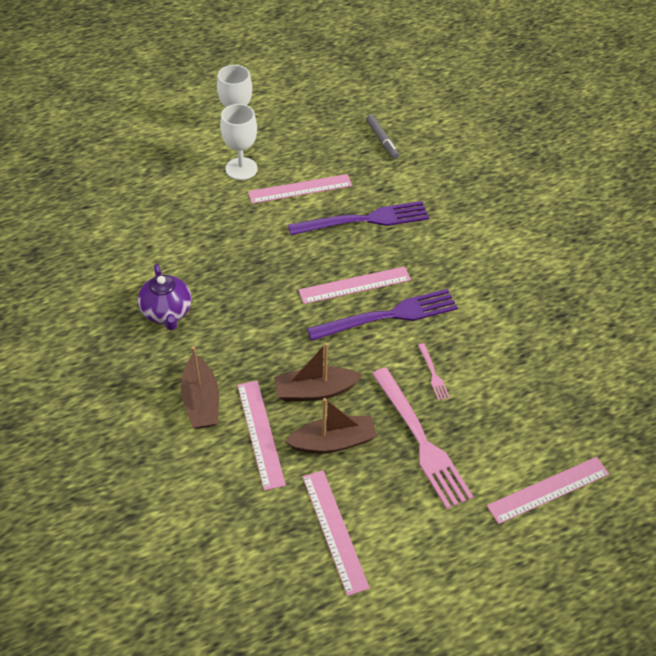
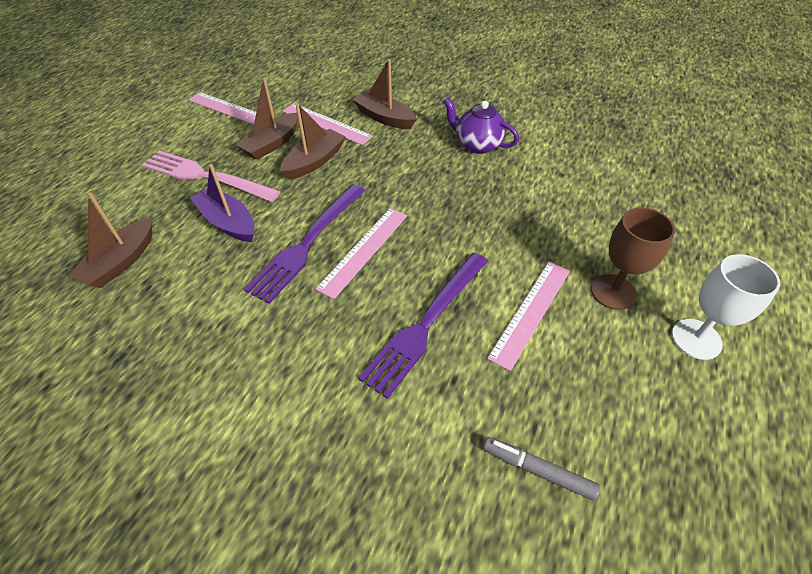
camera: 140 degrees right, 0 degrees up
(241, 169) = (613, 292): white goblet -> brown goblet
(433, 374) = (228, 223): pink fork -> purple boat
(533, 391) = (121, 262): none -> brown boat
(548, 490) = (79, 200): pink ruler -> none

